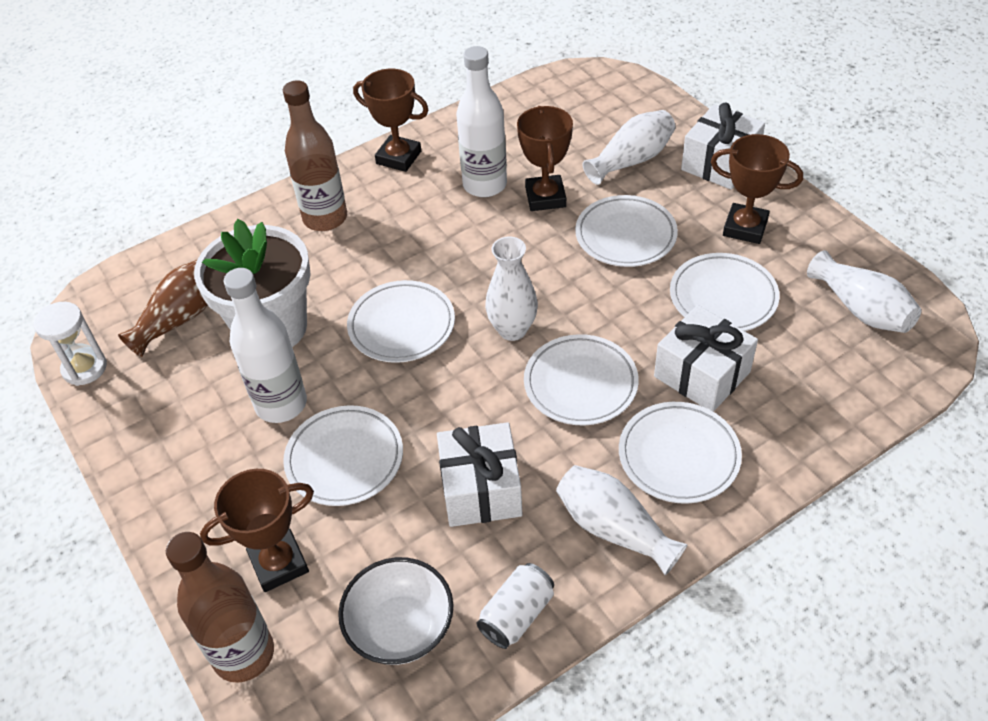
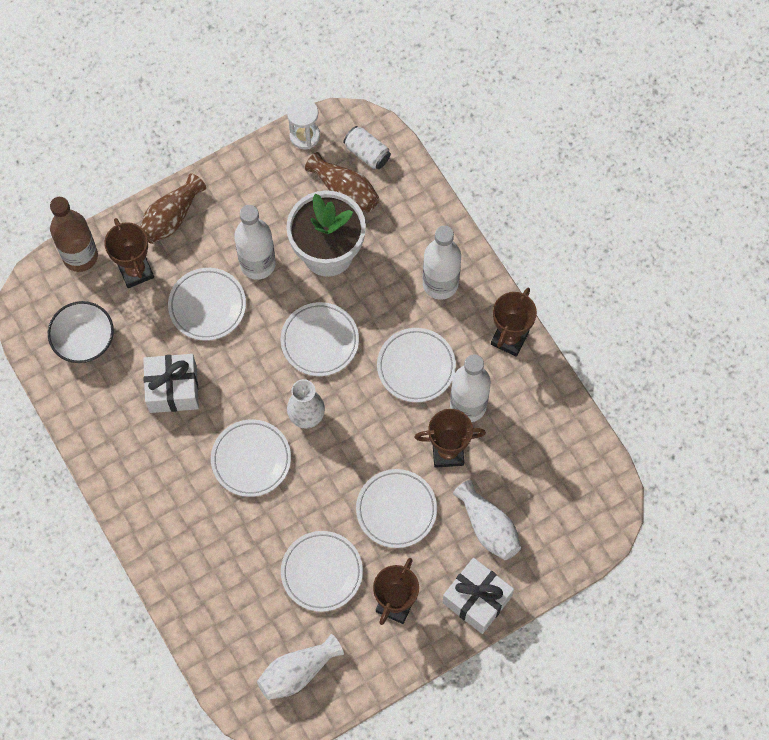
camera: 90 degrees right, 20 degrees up
(189, 522) = (171, 217): none -> brown vase
(325, 218) = (440, 284): brown bottle -> white bottle
(517, 615) = (83, 405): white can -> white can (367, 153)
(614, 529) = (133, 467): white vase -> none
(678, 456) = (182, 516): white plate -> white plate (416, 366)
(702, 374) = (249, 543): white gift -> none

